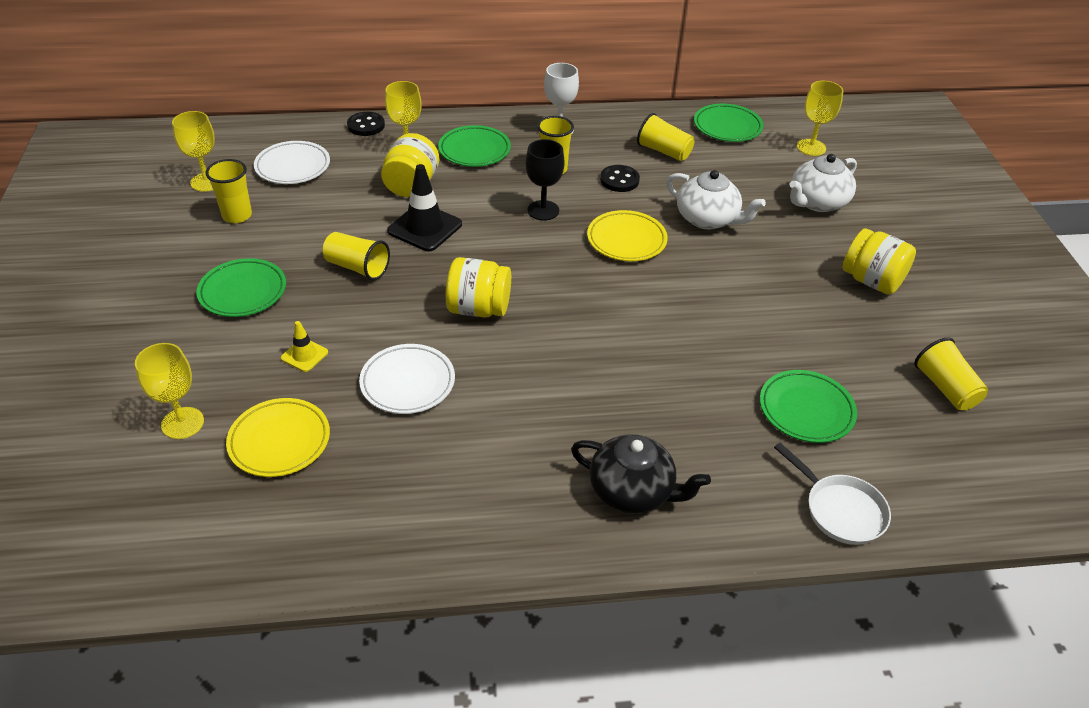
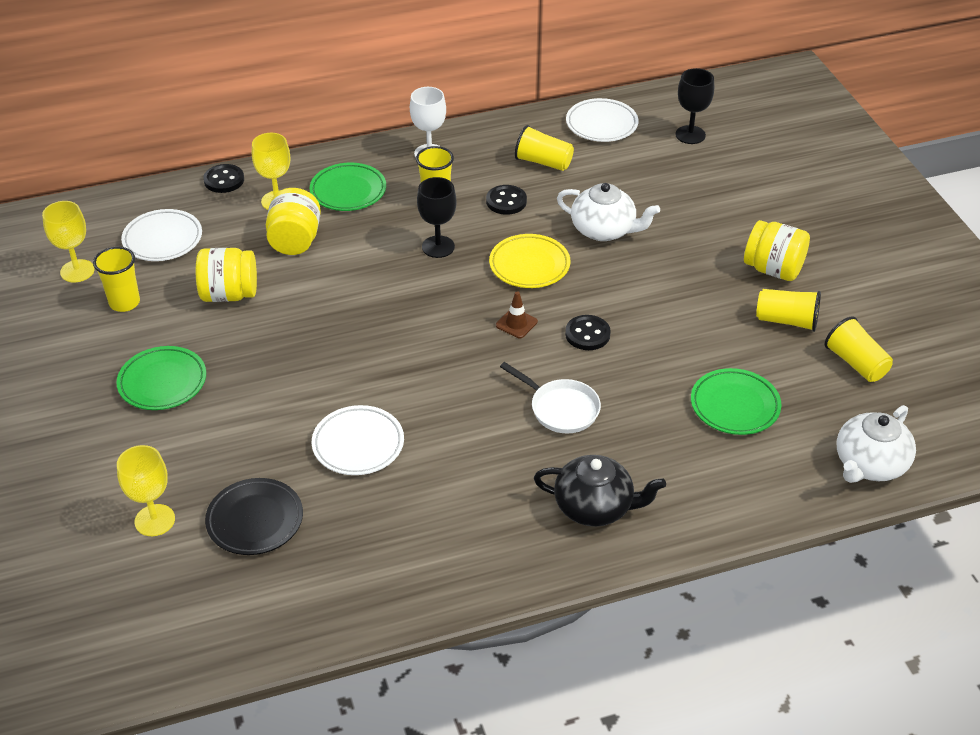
camera: 10 degrees left, 0 degrees up
(279, 441) = (255, 520): yellow plate -> black plate
(304, 355) = (248, 435): yellow traffic cone -> none
(357, 267) = (269, 338): yellow cup -> yellow cup (787, 321)
(425, 228) = (324, 285): black traffic cone -> none
(478, 309) = (404, 360): yellow jar -> yellow jar (229, 294)
(599, 292) = (516, 323): none -> brown traffic cone
(668, 313) = (587, 334): none -> black button
(727, 127) = (601, 124): green plate -> white plate
(811, 147) = (690, 135): yellow goblet -> black goblet
(817, 202) = (707, 195): white teapot -> white teapot (869, 464)
(840, 510) = (781, 490): white pan -> white pan (561, 409)

